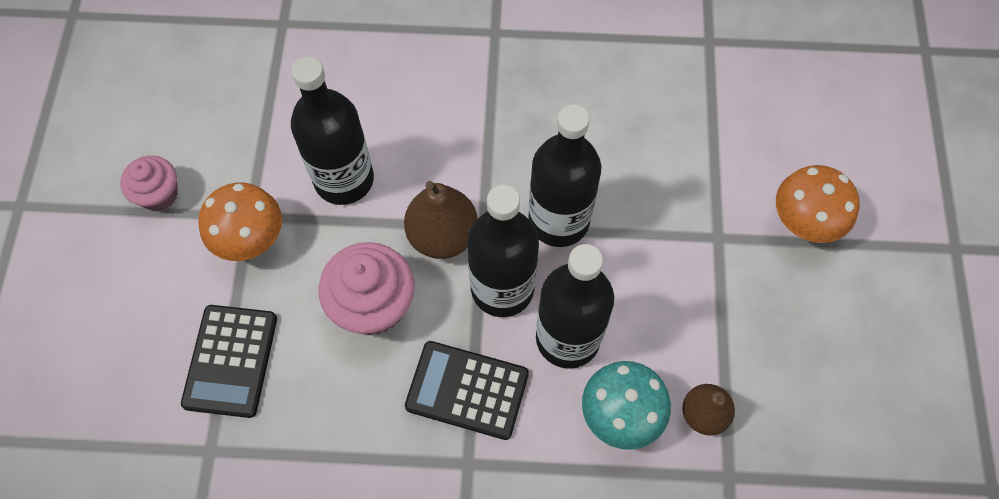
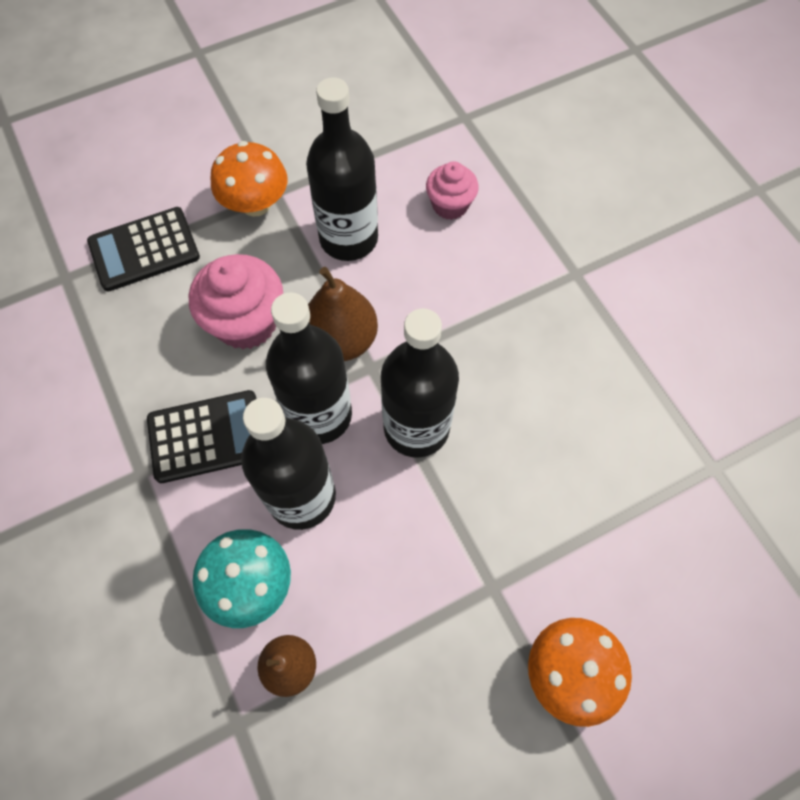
camera: 60 degrees right, 0 degrees up
(159, 194) = (257, 126): pink cupcake -> pink cupcake (450, 205)
(467, 390) = (207, 437): black calculator -> black calculator turned 90 degrees clockwise

